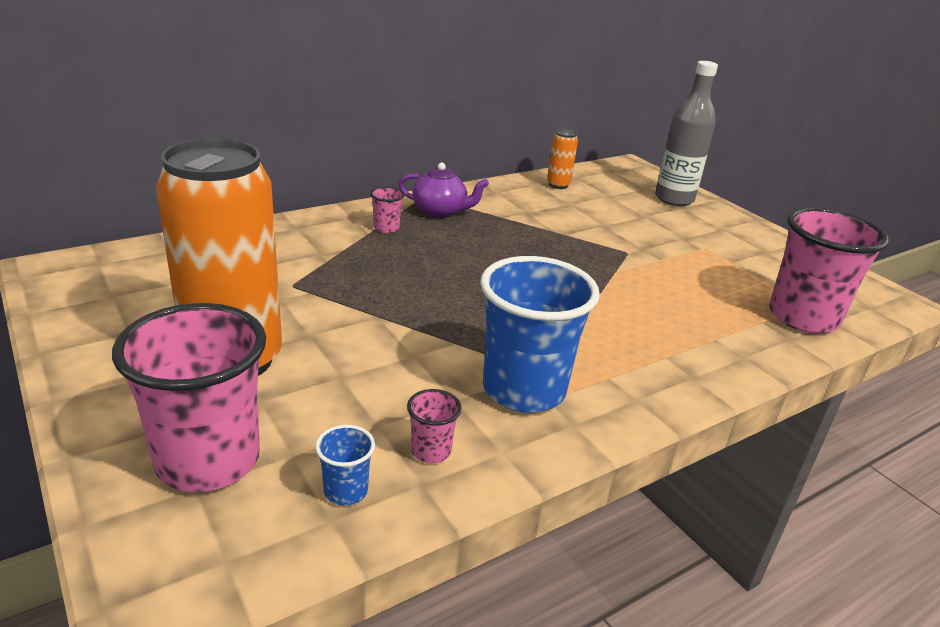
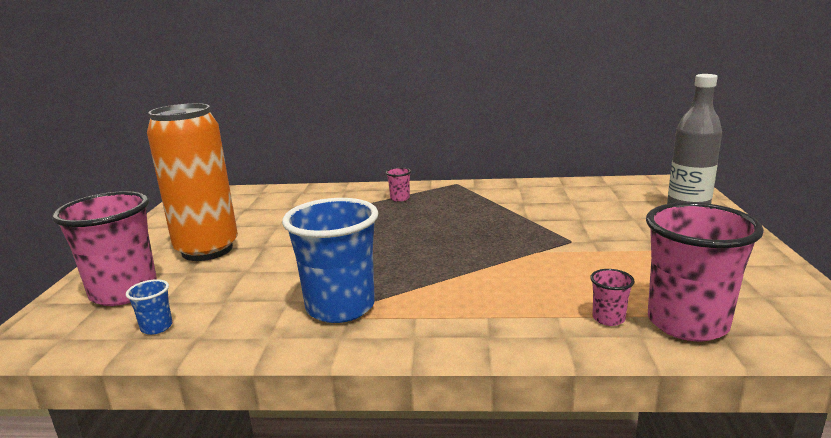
camera: 40 degrees right, 10 degrees down
(431, 451) = (230, 323): pink cup -> pink cup (608, 318)
(440, 211) = (453, 194): purple teapot -> none
(558, 185) = (581, 188): orange can -> none

